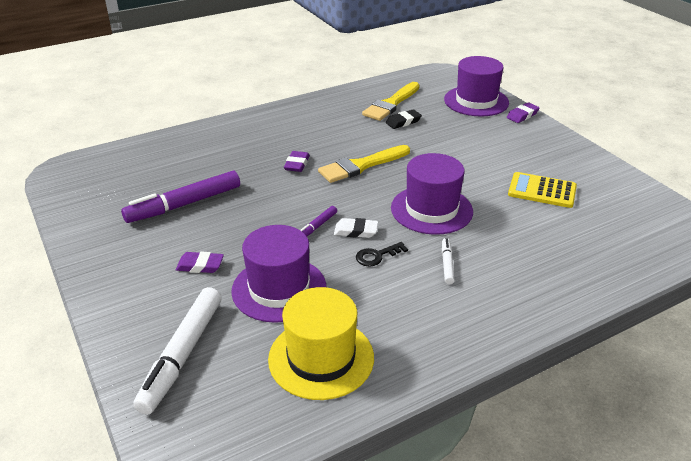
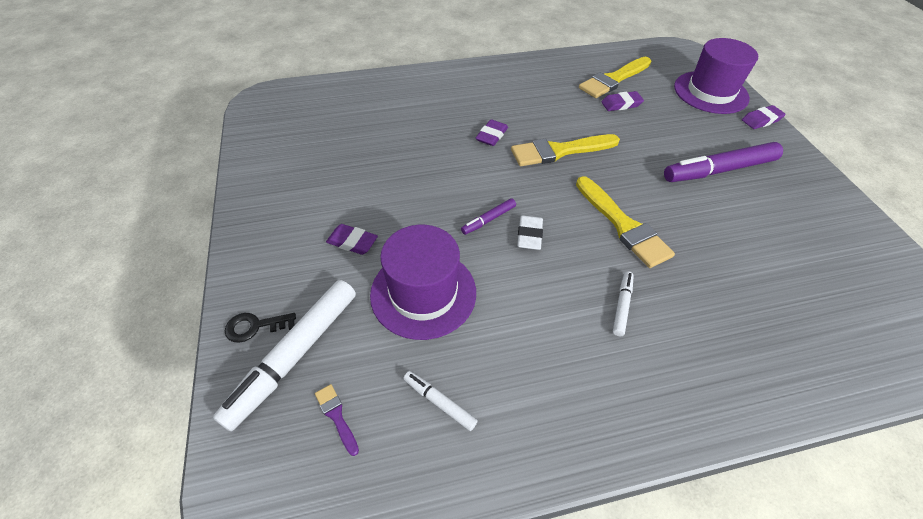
camera: 15 degrees right, 15 degrees up
(184, 204) = (362, 162): purple marker -> purple marker (719, 170)
(237, 386) = (336, 416): none -> purple brush
(321, 358) = (439, 402): yellow hat -> white marker
(356, 231) = (529, 235): white eraser -> white eraser turned 75 degrees clockwise
(377, 256) = (543, 274): black key -> black key (255, 326)
(403, 122) = (621, 104): black eraser -> purple eraser
(431, 209) = (623, 225): purple hat -> yellow brush
(542, 191) = (763, 227): yellow calculator -> none

